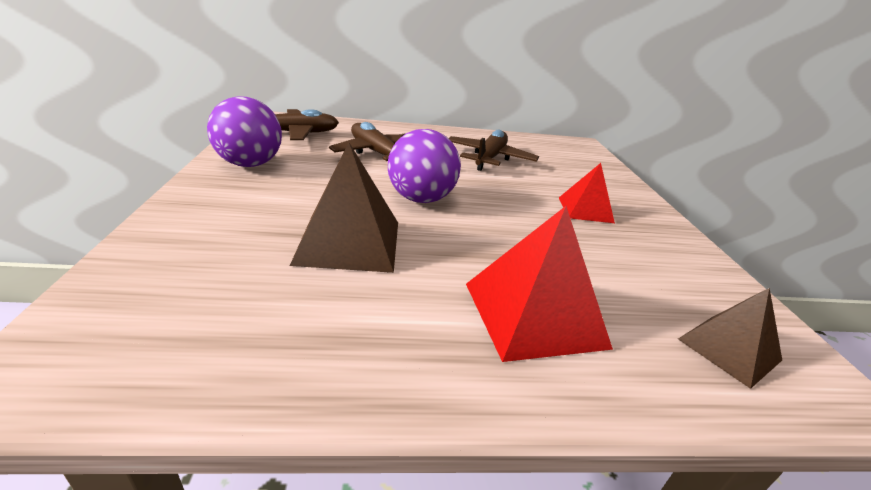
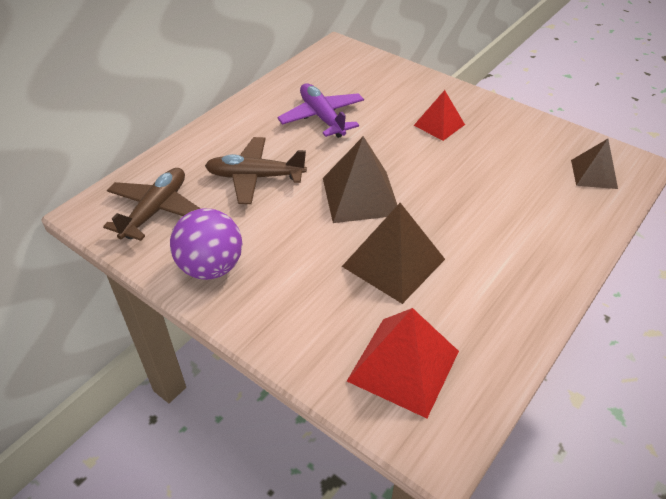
camera: 45 degrees left, 15 degrees up
(421, 199) = (360, 196): purple ball -> brown pyramid
(489, 158) = (322, 117): brown plane -> purple plane
(534, 314) = (524, 223): red pyramid -> red pyramid (403, 365)

